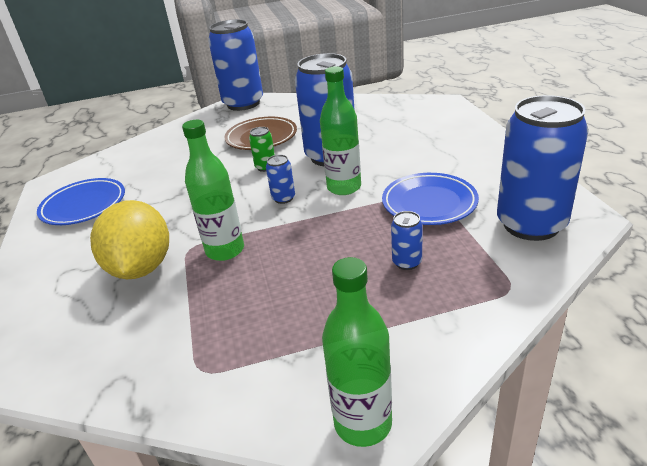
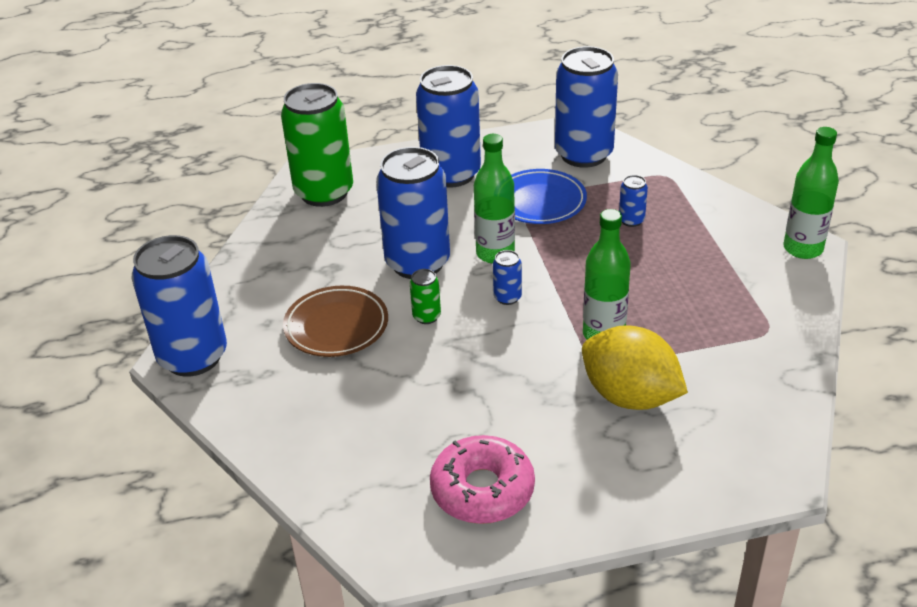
camera: 90 degrees left, 5 degrees up
(84, 206) = (482, 490): blue plate -> pink donut
(141, 268) = (630, 396): yellow lemon -> yellow lemon turned 45 degrees clockwise
(418, 111) = (324, 192): none -> green can
(462, 156) = (451, 174): none -> blue can

